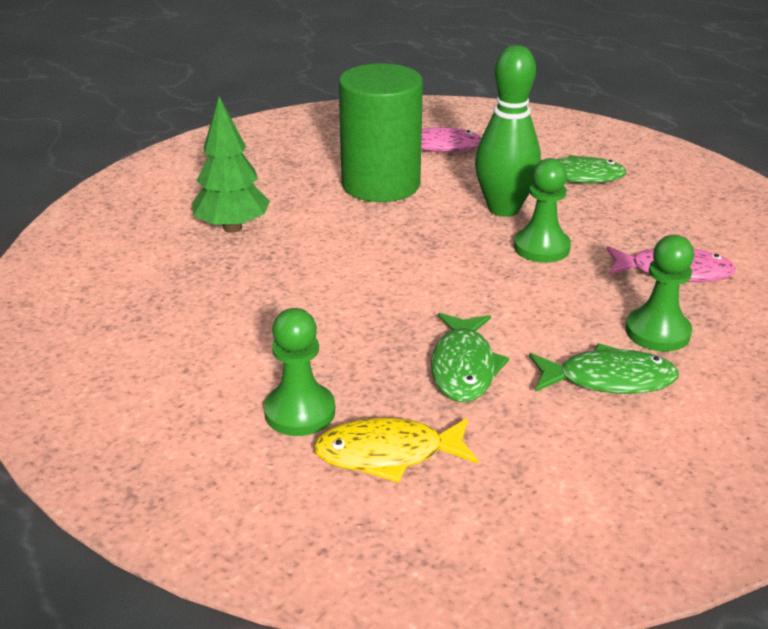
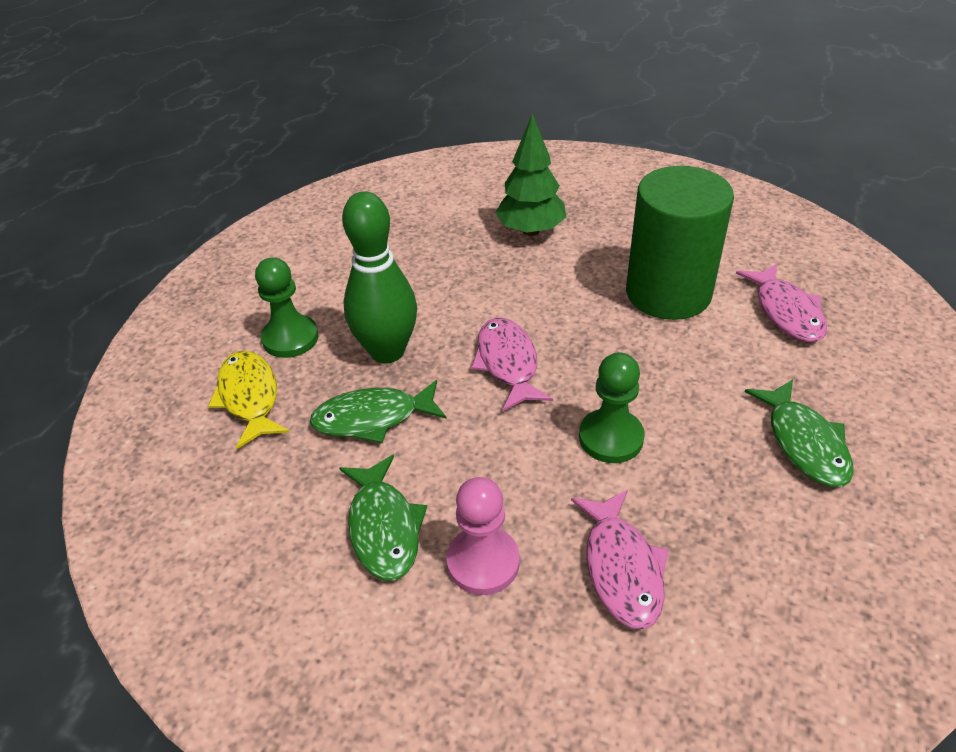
camera: 75 degrees right, 10 degrees up
(426, 277) = (508, 363): none -> pink fish
(504, 209) = (678, 393): green bowling pin -> green bowling pin (387, 351)
(657, 332) = (483, 562): green pawn -> pink pawn

